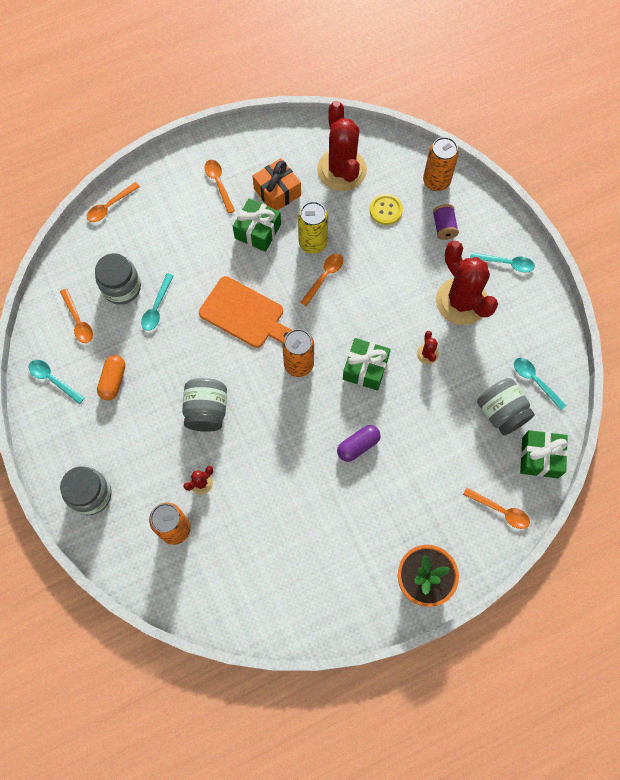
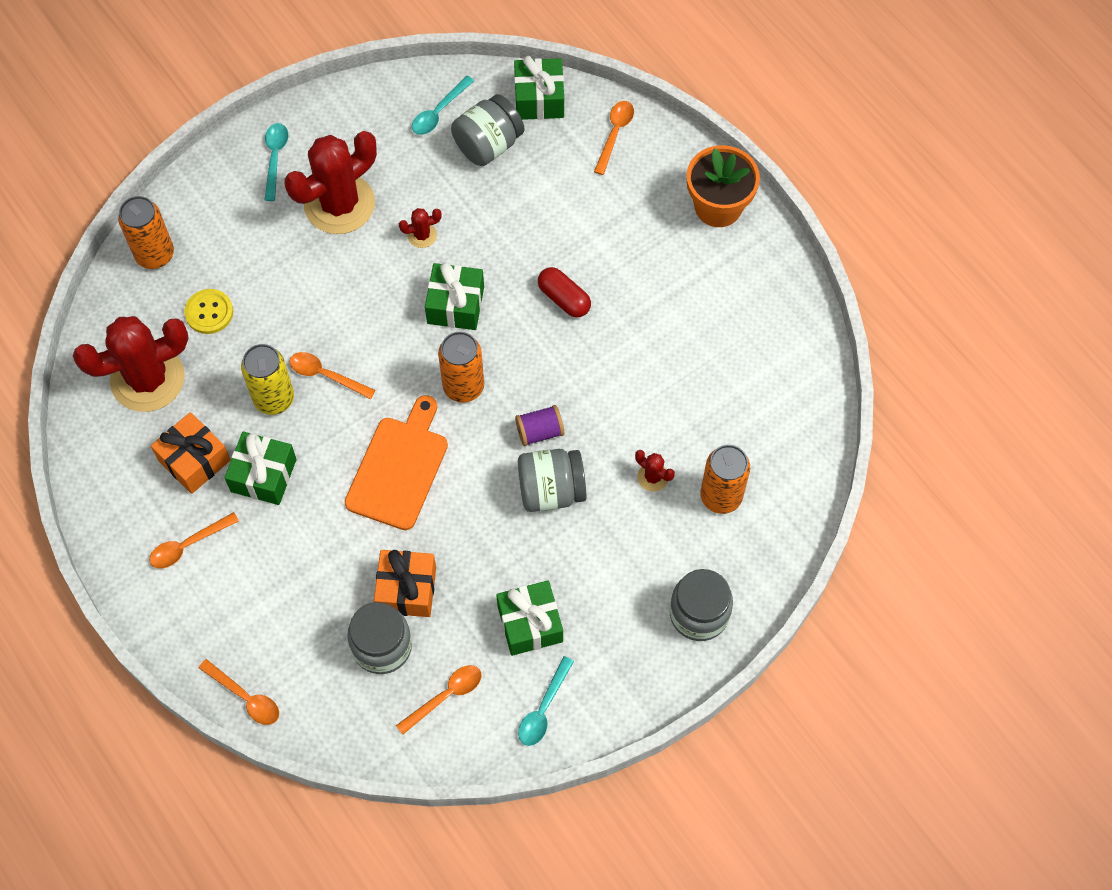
camera: 100 degrees left, 5 degrees down
(113, 381) = (530, 624): orange capsule -> green gift
(157, 307) = (406, 589): turquoise spoon -> orange gift
(358, 446) = (564, 298): purple capsule -> red capsule
(444, 227) = (228, 237): purple spool -> purple spool (540, 431)

